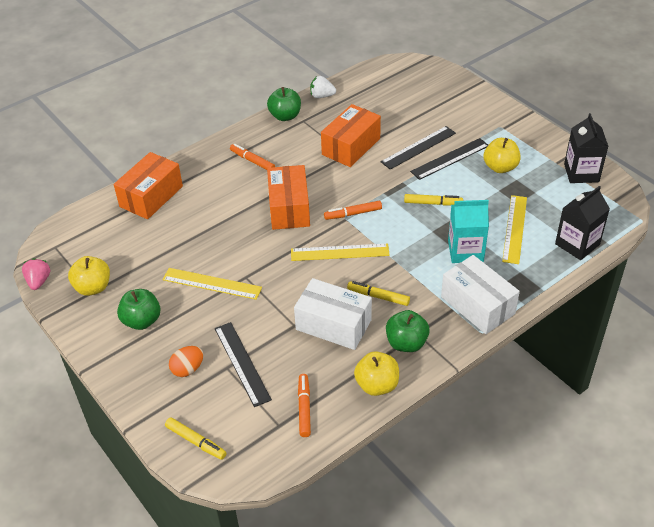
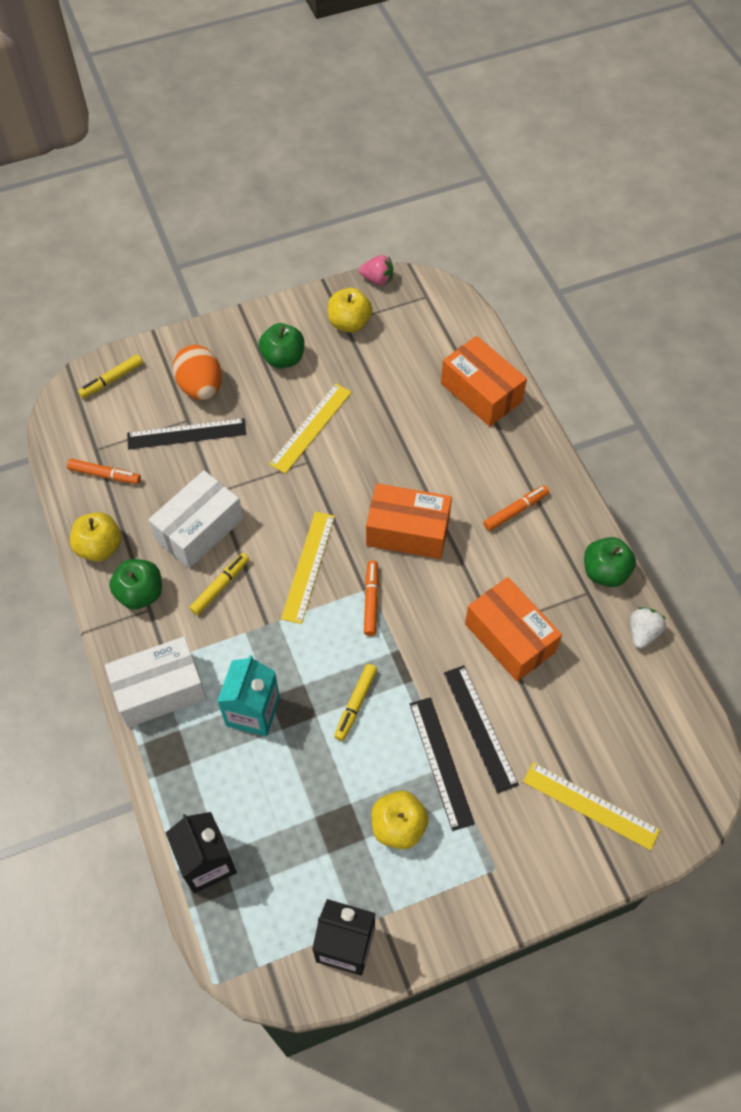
camera: 105 degrees right, 15 degrees up
(188, 369) = (201, 387): orange egg -> orange egg, size x1.60
(515, 229) = (268, 791): yellow ruler -> yellow ruler (590, 805)

